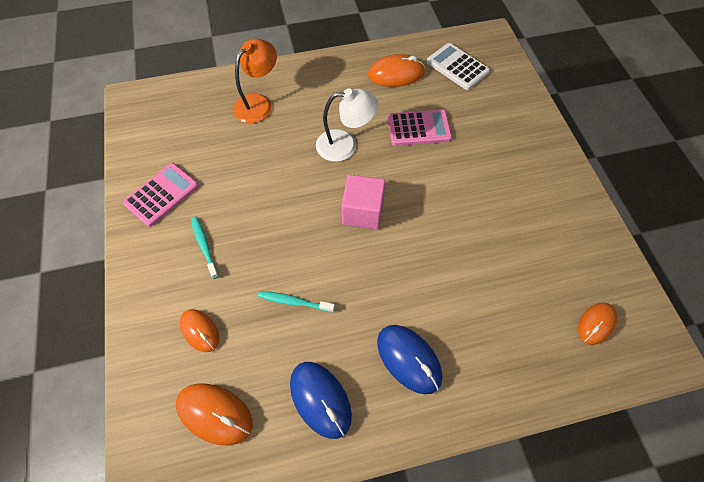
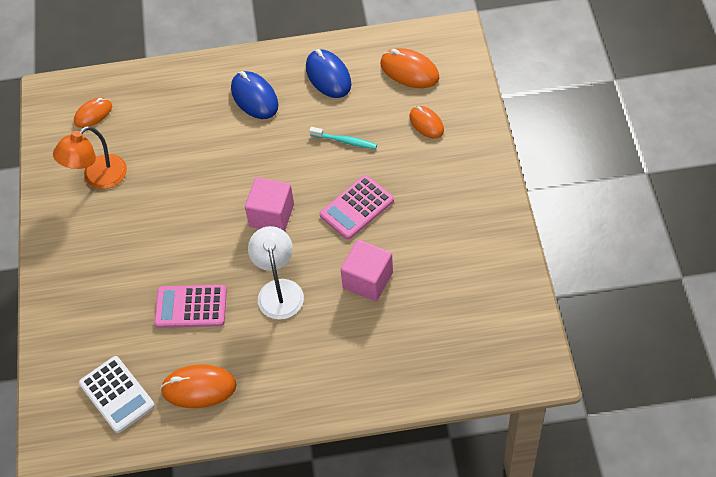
camera: 170 degrees left, 5 degrees down
(161, 194) = (479, 244): pink calculator -> pink calculator (357, 208)
(204, 246) = (429, 191): turquoise toothbrush -> none
(258, 103) = (378, 353): orange lamp -> orange lamp (98, 178)
(267, 157) = (368, 280): none -> pink cube
(345, 145) = (279, 290): white lamp -> white lamp turned 75 degrees clockwise

